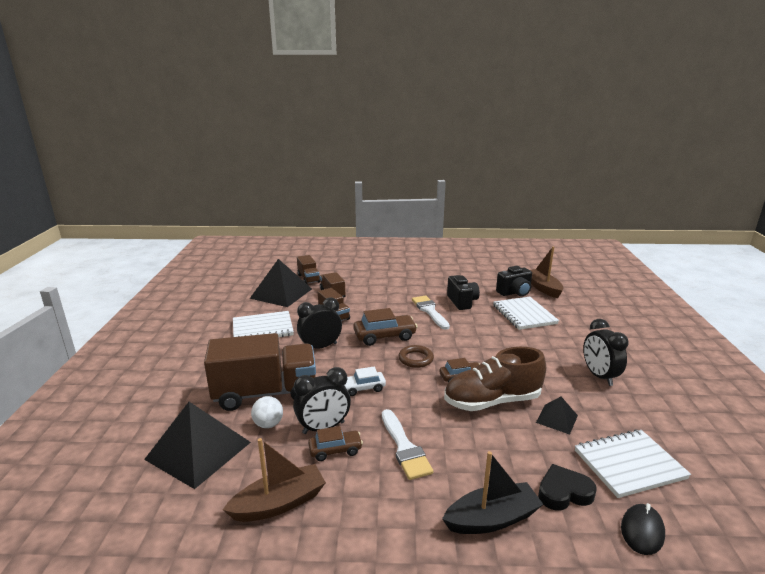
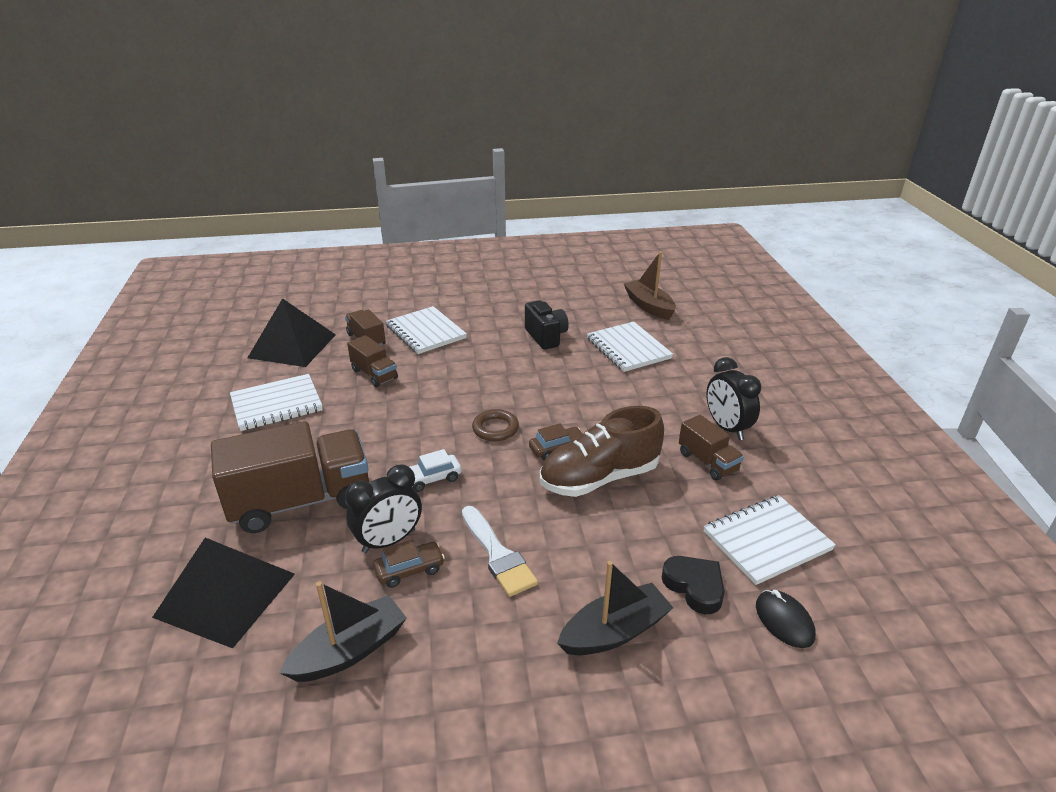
camera: 10 degrees left, 10 degrees up
(268, 424) = (314, 545): white ball -> none
(279, 503) = (350, 650): brown boat -> black boat
(308, 278) = (328, 318): brown truck -> brown truck (708, 462)
(320, 347) = (364, 424): black clock -> none
(375, 292) = (426, 332): none -> white notebook
(384, 336) = (449, 399): brown car -> none
(429, 311) = (504, 355): white brush -> none
(514, 293) = (613, 316): black camera -> none
(556, 419) = (680, 492): black pyramid -> none
(564, 492) = (694, 586): black heart -> black heart turned 75 degrees clockwise
(642, 531) = (784, 621): black mouse -> black mouse turned 45 degrees counterclockwise

